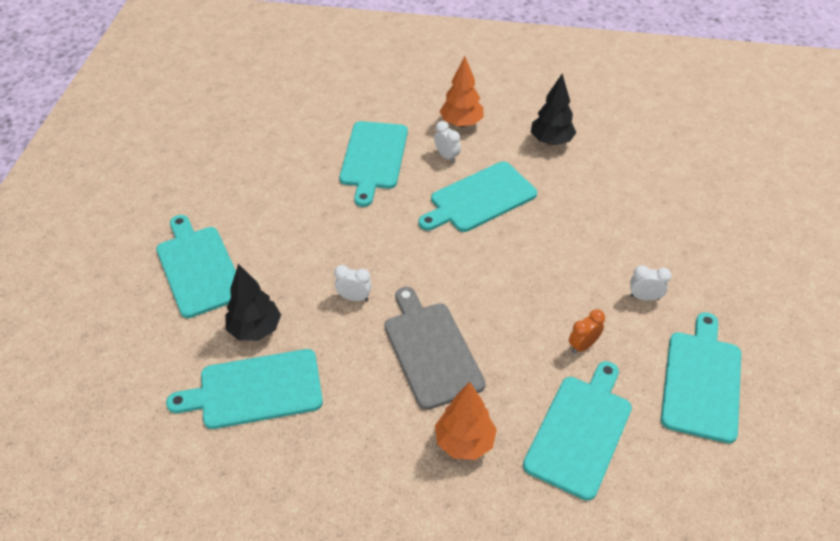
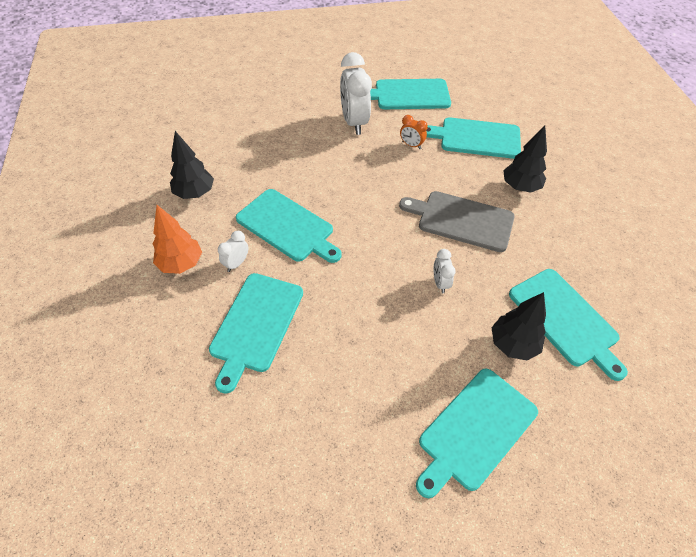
camera: 110 degrees left, 5 degrees up
(373, 158) = (256, 325): turquoise cutting board -> turquoise cutting board turned 120 degrees clockwise
(431, 351) = (462, 220): grey cutting board -> grey cutting board turned 60 degrees clockwise
(464, 442) = (520, 187): orange tree -> black tree
(644, 297) = (354, 122): white clock -> white clock, size x2.08

